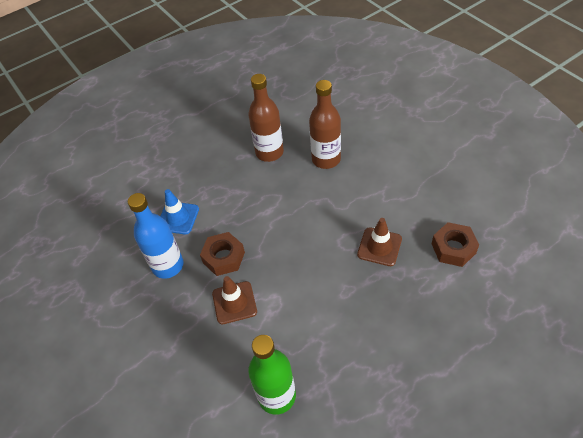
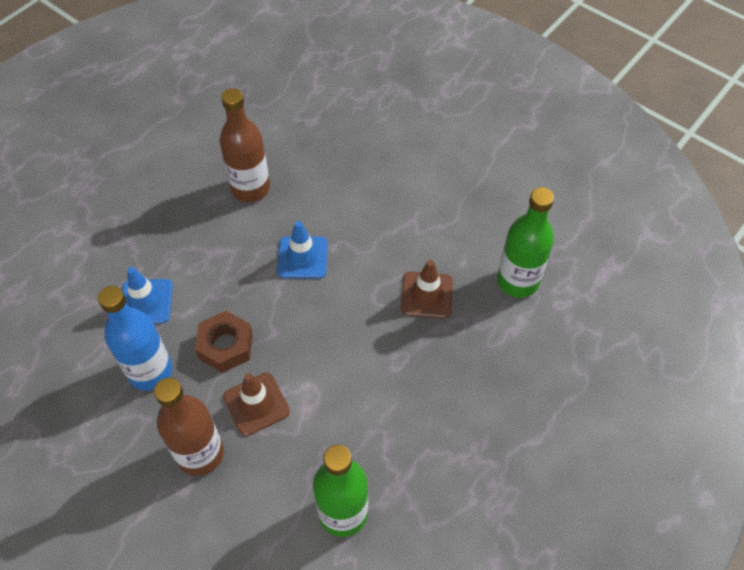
camera: 20 degrees left, 5 degrees up
(294, 205) = (302, 257): none -> blue traffic cone
(326, 159) = (330, 187): brown bottle -> brown bottle (200, 454)
(453, 248) = (517, 281): brown nut -> green bottle

